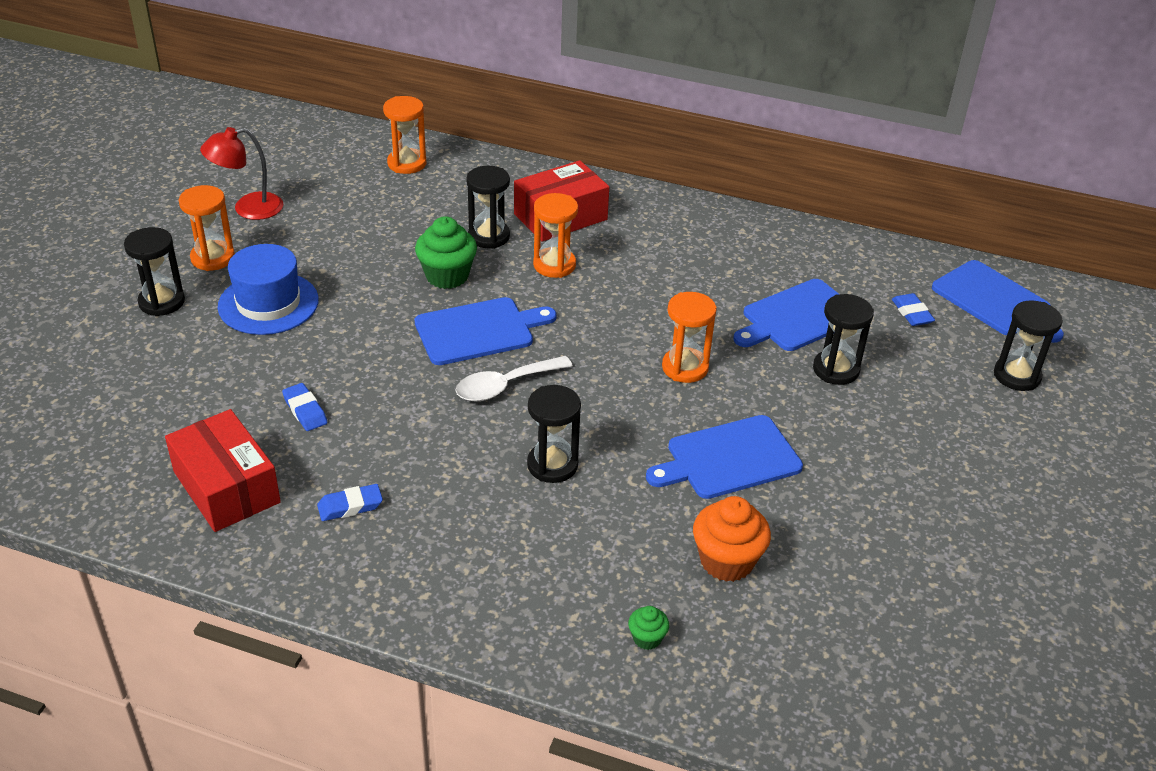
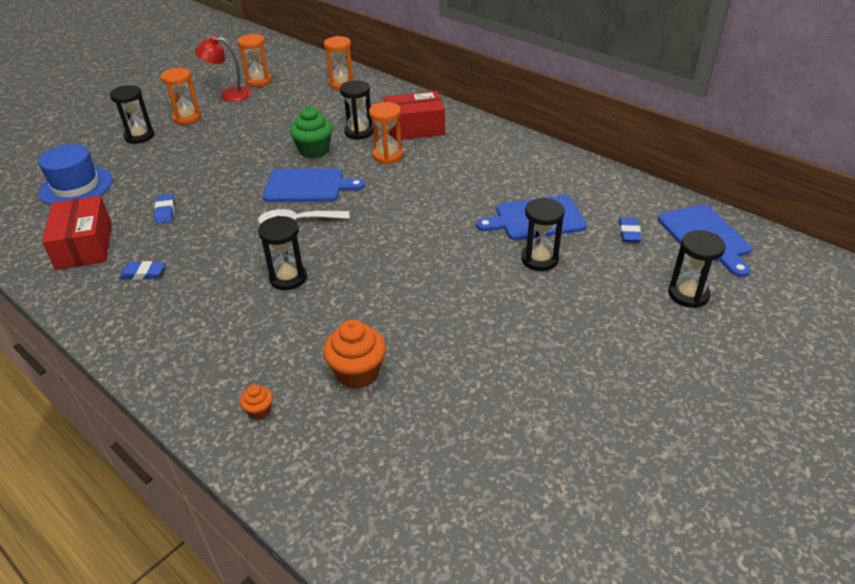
camera: 25 degrees right, 0 degrees up
(268, 303) = (196, 147): blue hat -> blue hat (76, 186)
(647, 638) = (259, 411): green cupcake -> orange cupcake
(685, 368) = (427, 235): orange hourglass -> orange hourglass (258, 81)
(728, 459) = (413, 302): blue cutting board -> none

